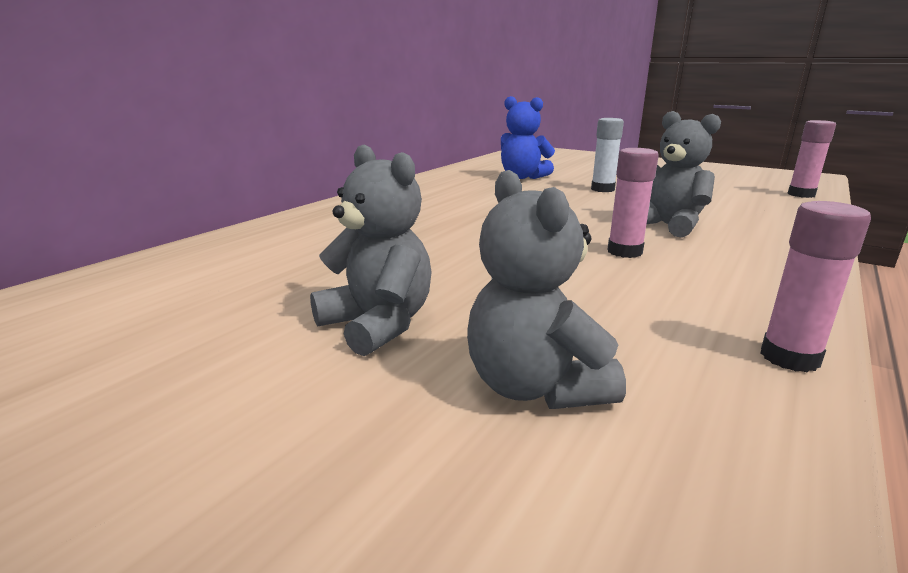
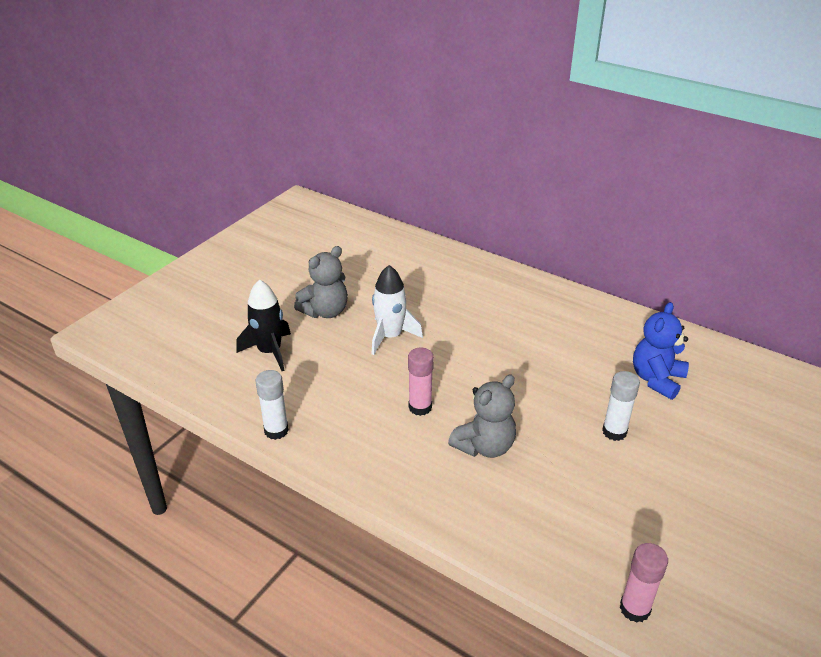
camera: 90 degrees right, 15 degrees up
(465, 269) = (390, 336): none -> white rocket
(535, 387) = (269, 352): grey teddy bear -> black rocket
(789, 357) = (276, 430): pink glue stick -> white glue stick

